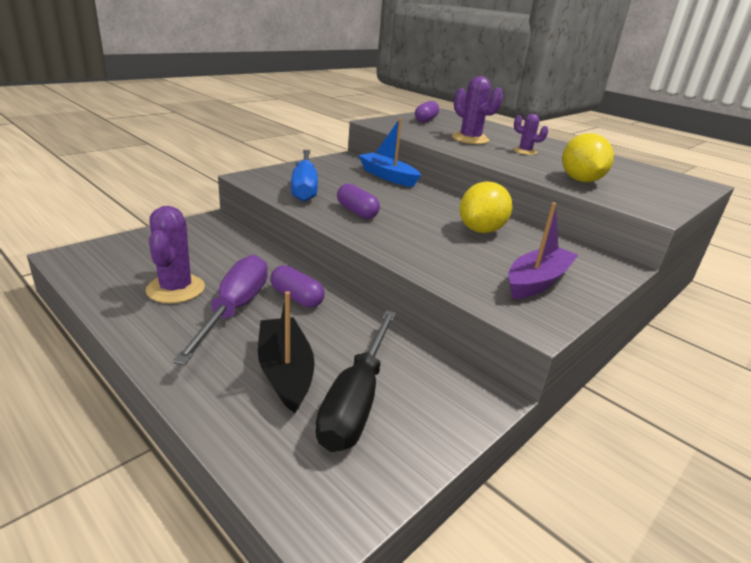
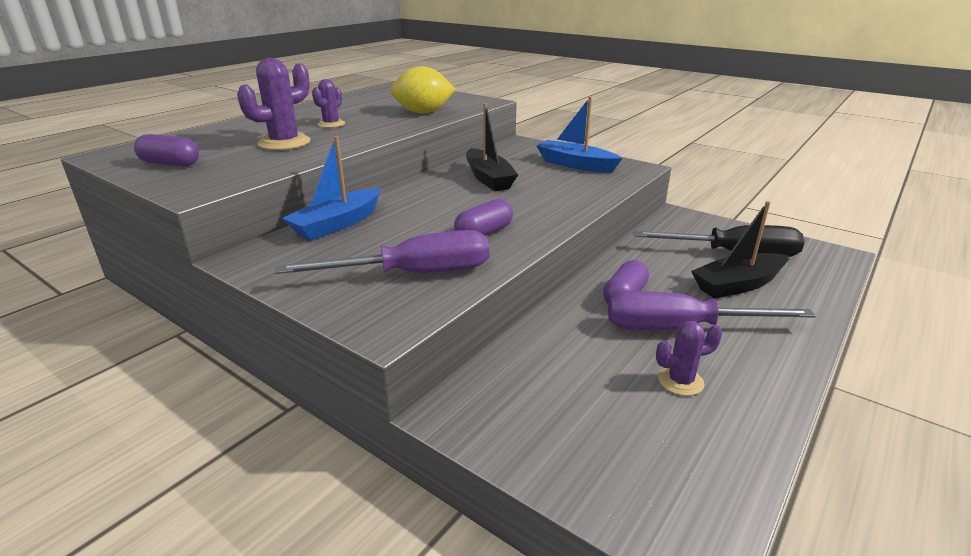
camera: 95 degrees left, 0 degrees up
(176, 289) = (680, 381): purple cactus -> purple cactus, size x0.60
(304, 187) = (413, 274): blue screwdriver -> purple screwdriver
(481, 230) = (489, 179): yellow lemon -> black boat
(537, 281) = (575, 165): purple boat -> blue boat

